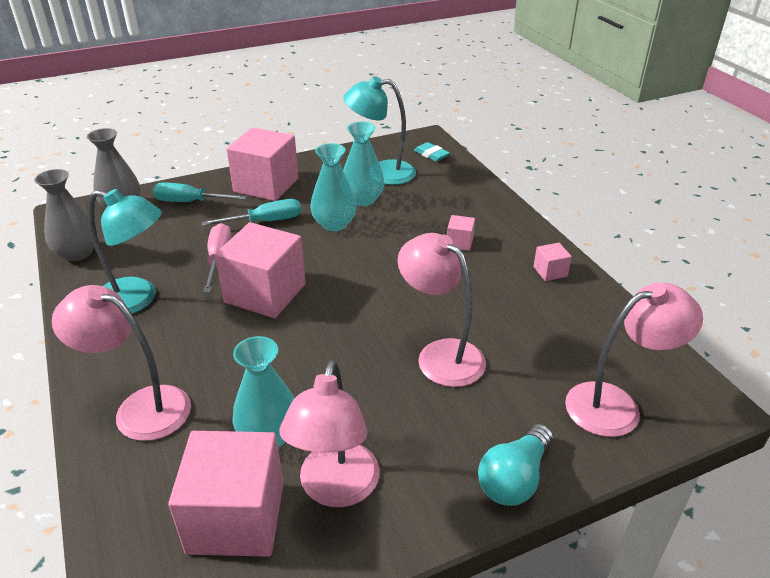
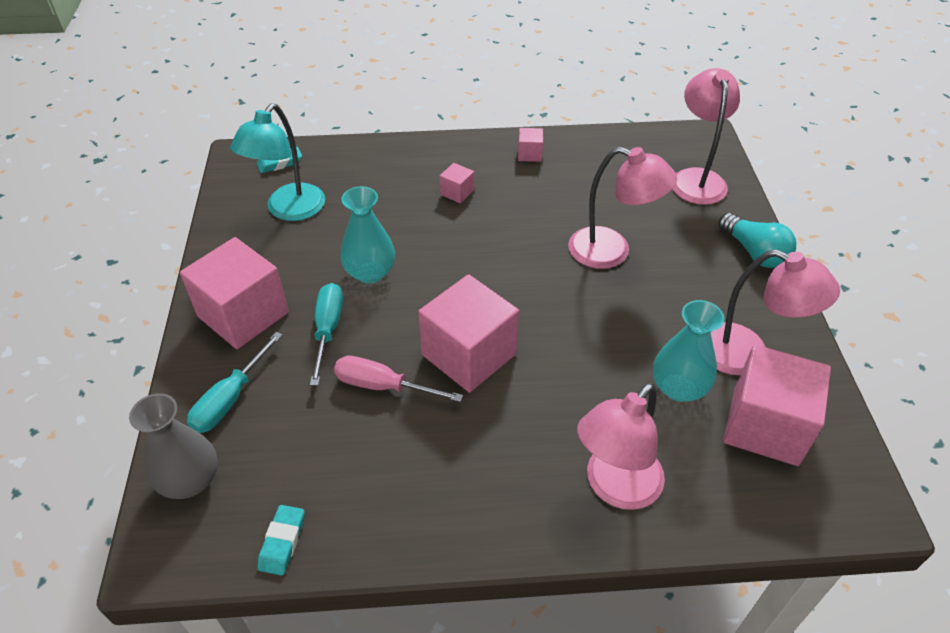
camera: 70 degrees left, 10 degrees up
(77, 253) = (282, 542): grey vase -> turquoise eraser
(137, 300) = (425, 477): turquoise lamp -> none
(363, 199) = (335, 238): turquoise vase -> none
(440, 355) = (611, 252): pink lamp -> pink lamp turned 135 degrees counterclockwise

